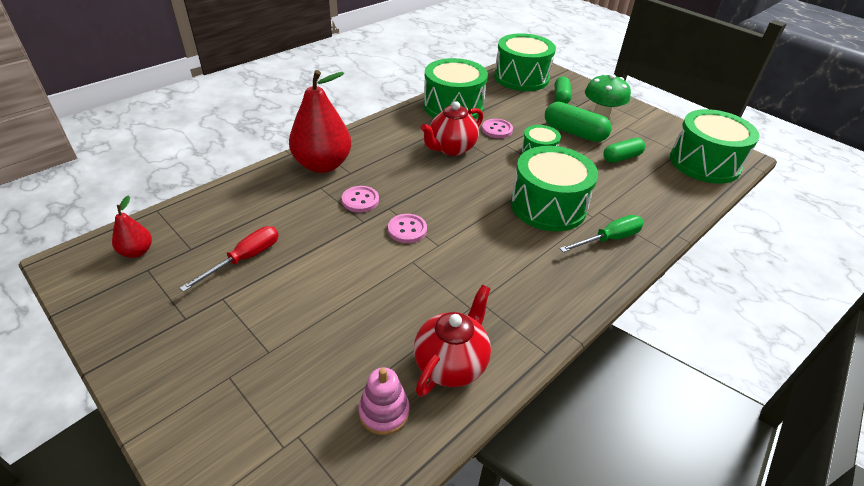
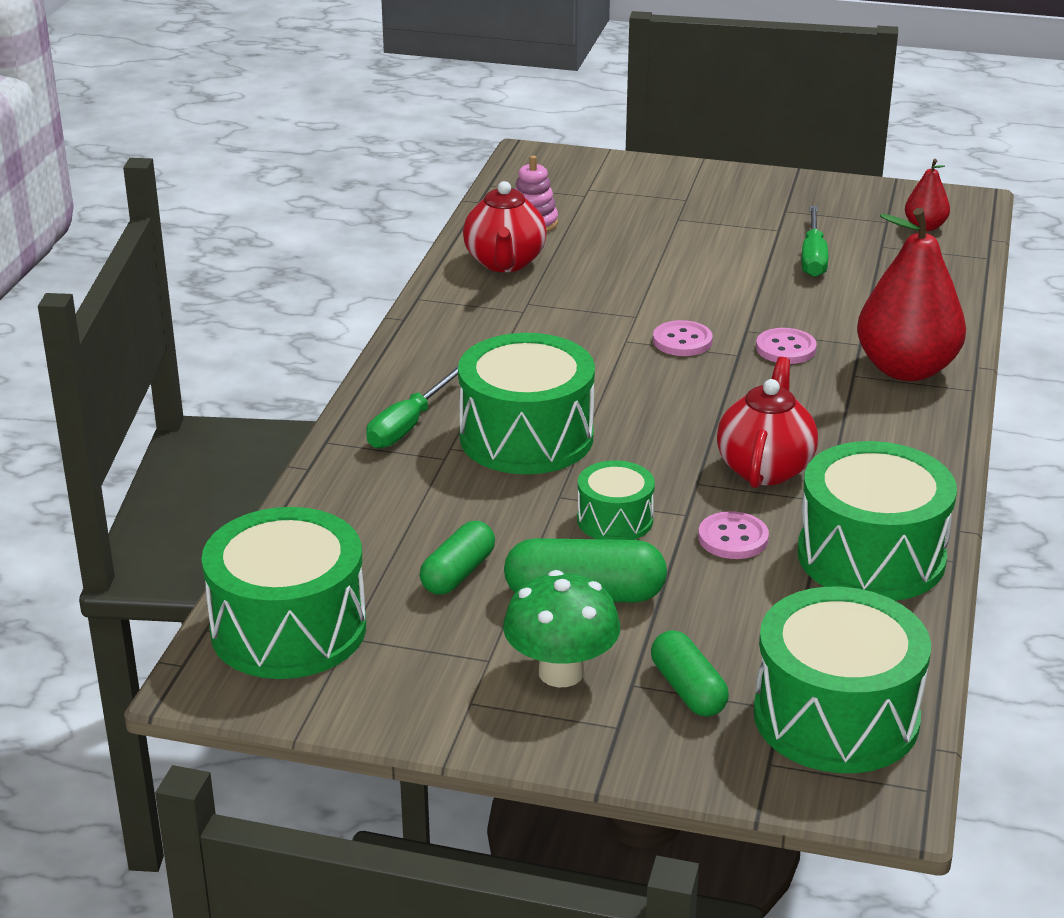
camera: 150 degrees right, 10 degrees down
(245, 259) = (813, 257): red screwdriver -> green screwdriver

